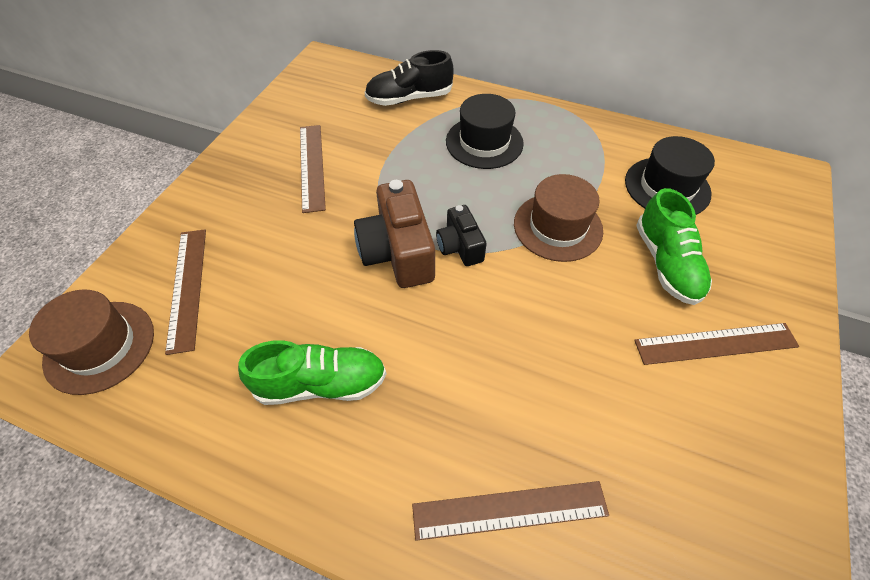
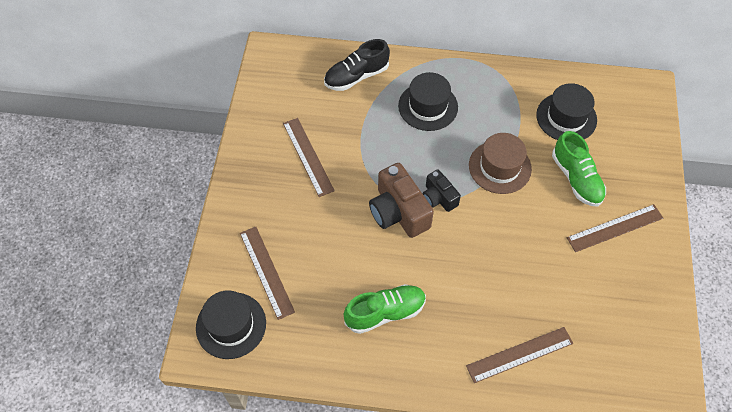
camera: 15 degrees left, 5 degrees up
(100, 346) = (231, 325): brown hat -> black hat

